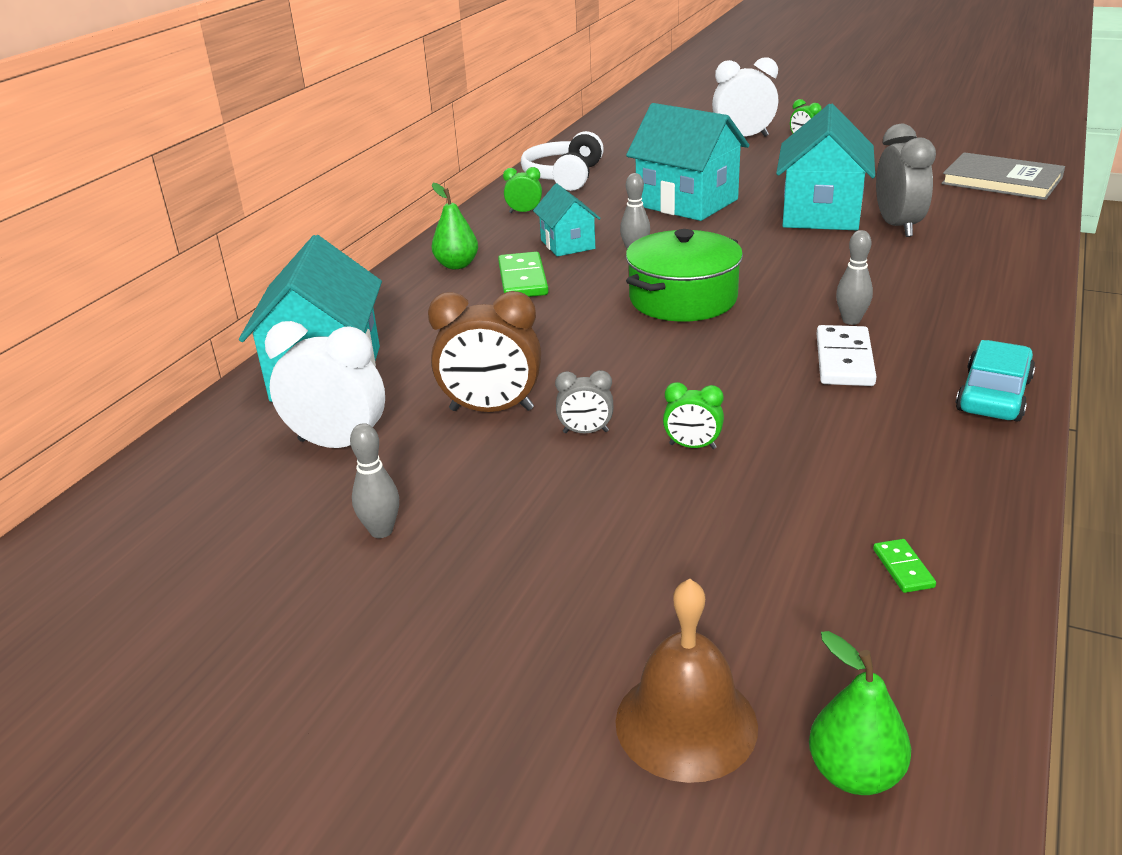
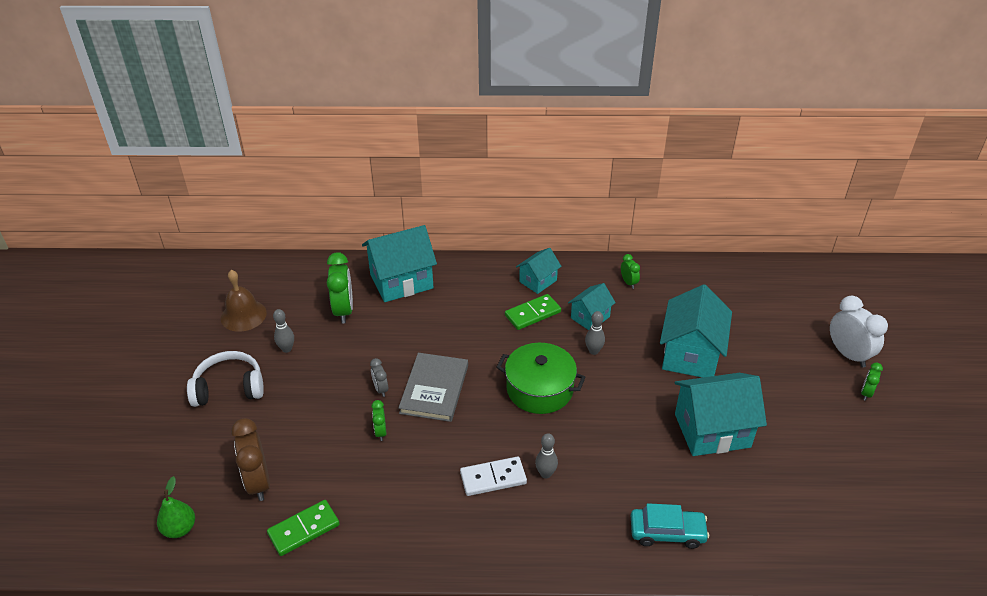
camera: 65 degrees right, 10 degrees up
(338, 444) = (343, 310): white clock -> green clock
(456, 265) = (538, 281): green pear -> turquoise house
(491, 410) = (389, 349): brown clock -> brown clock (258, 482)
(564, 176) = (700, 281): white headphones -> white headphones (229, 388)
(686, 723) = (196, 474): brown bell -> brown bell (243, 315)
(897, 226) = (713, 478): grey clock -> none
(903, 568) = (304, 529): green domino -> green domino, size x2.01
(993, 395) = (477, 554): turquoise car -> turquoise car (667, 532)
(1001, 181) = (856, 537): grey book -> grey book (434, 389)

